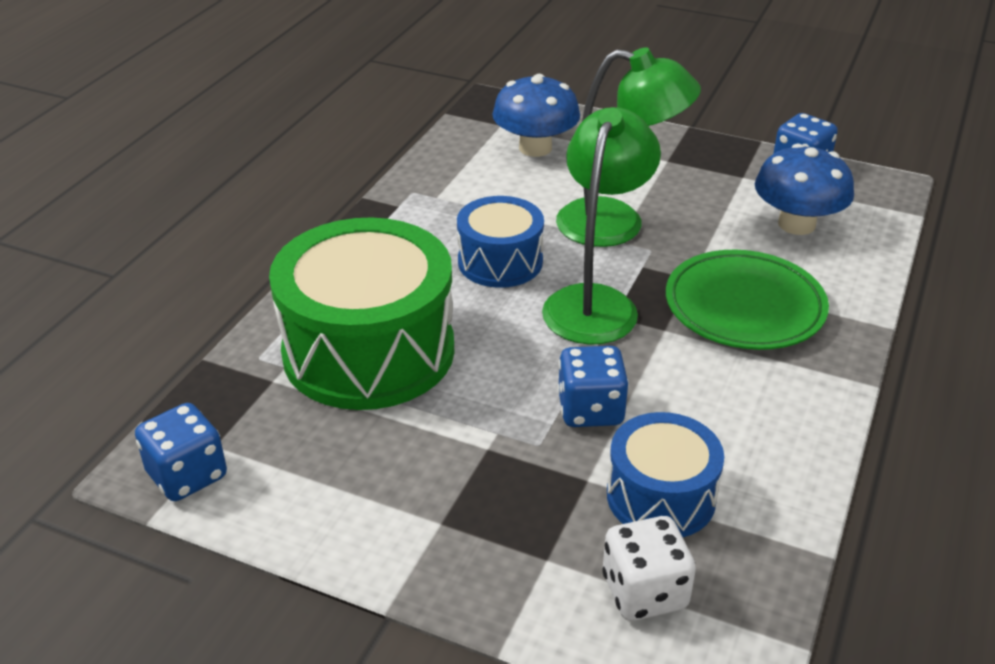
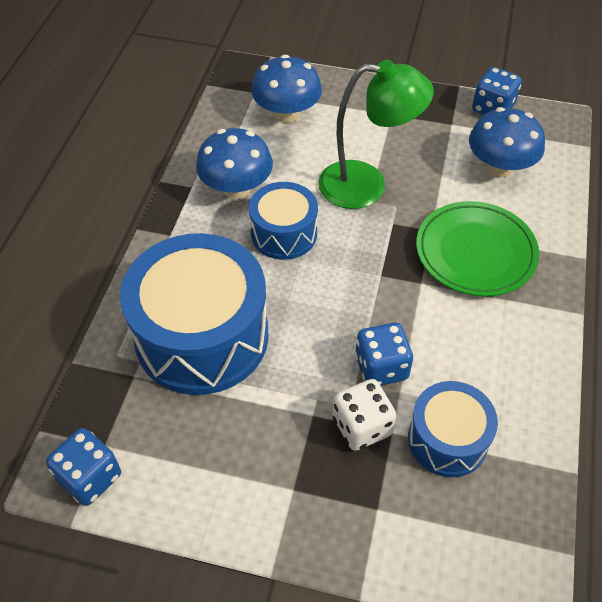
camera: 10 degrees left, 15 degrees up
(369, 351) = (202, 336): green drum -> blue drum
(453, 212) = (236, 188): none -> blue mushroom
(595, 302) = (364, 263): green lamp -> none
(644, 592) = (452, 526): white dice -> white dice (362, 426)

